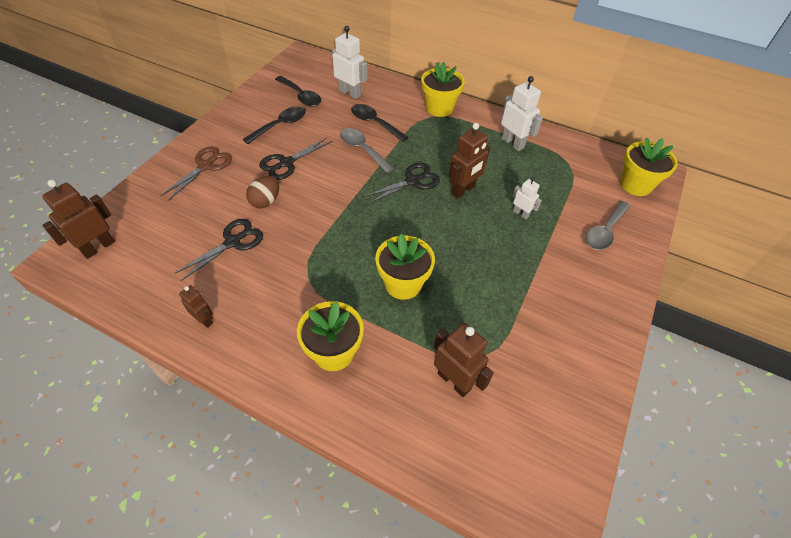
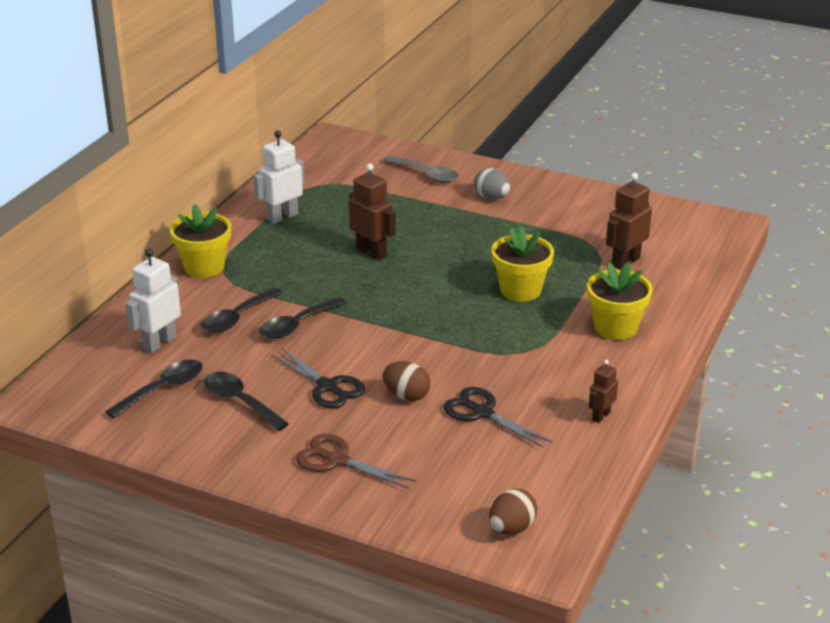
camera: 90 degrees left, 20 degrees down
(98, 247) = (511, 528): brown robot -> brown egg
(362, 150) = (297, 325): grey spoon -> black spoon
(413, 181) = (358, 286): black scissors -> none
(521, 213) = (406, 218): white robot -> none
(570, 278) = (491, 197): none -> grey egg
(635, 185) = (353, 151): yellow flower pot -> none

